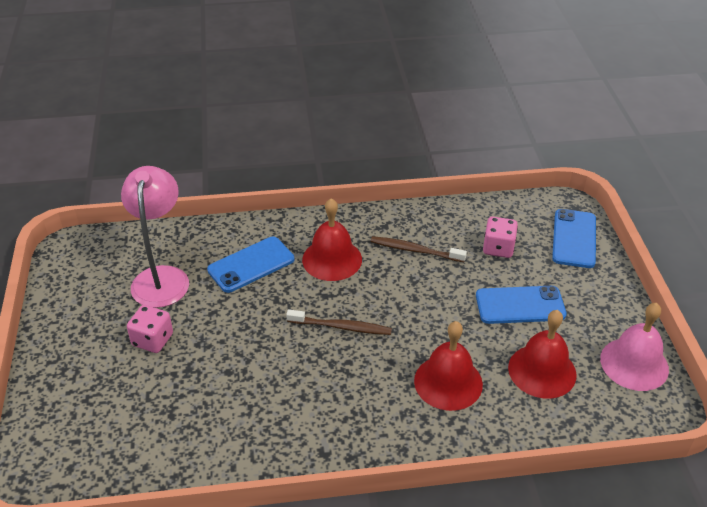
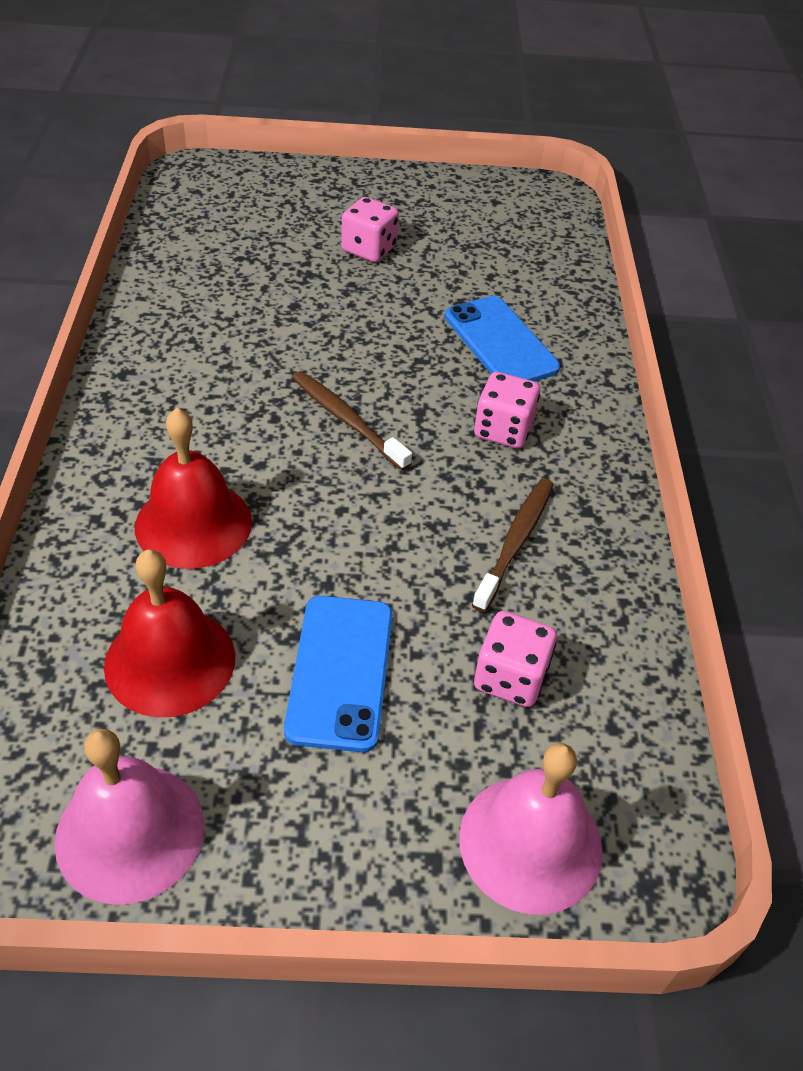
camera: 95 degrees right, 5 degrees up
(162, 277) = (485, 261): pink lamp -> none
(332, 259) = (503, 430): red bell -> pink dice
(341, 327) = (347, 420): brown toothbrush -> brown toothbrush turned 120 degrees clockwise
(574, 238) = (530, 843): blue phone -> pink bell

